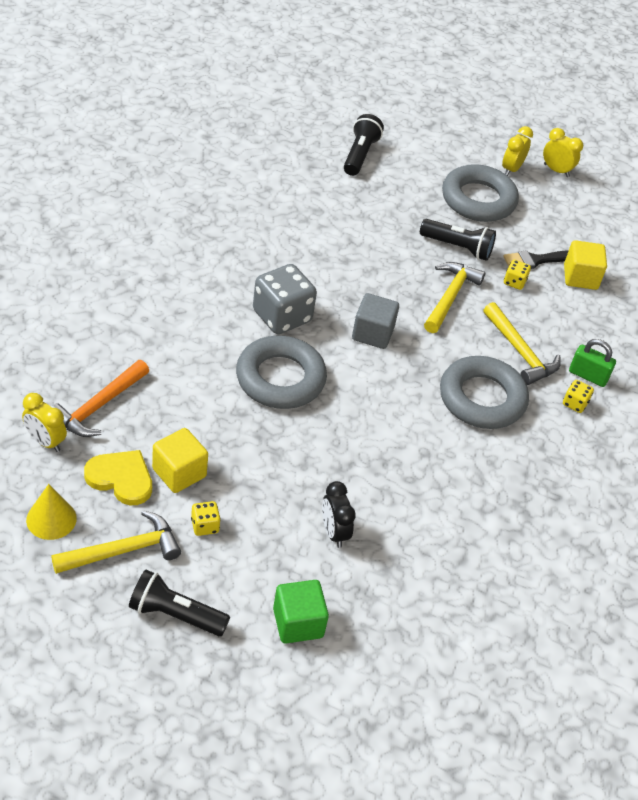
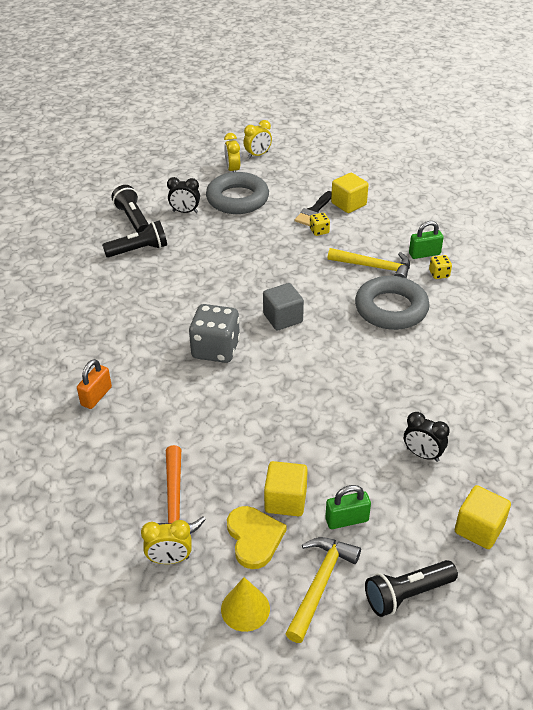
camera: 35 degrees left, 5 degrees down
(121, 478) = (254, 538): yellow heart -> yellow heart turned 90 degrees clockwise
(144, 282) = (96, 396): none -> orange padlock
(205, 526) = (347, 520): yellow dice -> green padlock
(280, 378) = (266, 388): grey ring -> none
(298, 623) = (479, 528): green cube -> yellow cube
(414, 179) = (185, 212): none -> black clock
(450, 297) = (296, 264): yellow hammer -> none
(458, 248) = (263, 233): black flashlight -> black flashlight (139, 250)
(556, 170) = (257, 155): yellow clock -> yellow clock turned 150 degrees clockwise

